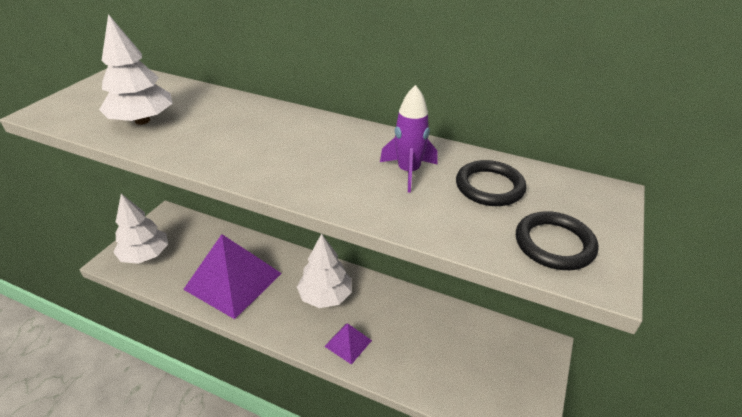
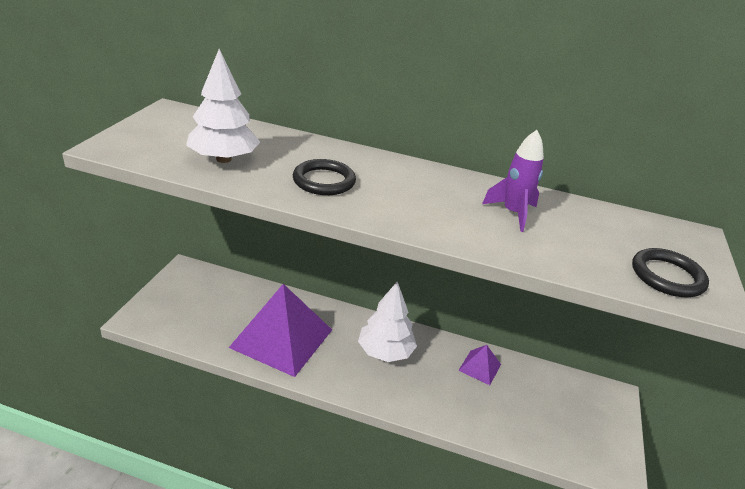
camera: 10 degrees left, 5 degrees down
(145, 255) = (174, 312): white tree -> none
(348, 343) = (421, 397): purple pyramid -> purple pyramid (480, 367)
(489, 187) = (591, 228): black ring -> black ring (324, 181)

